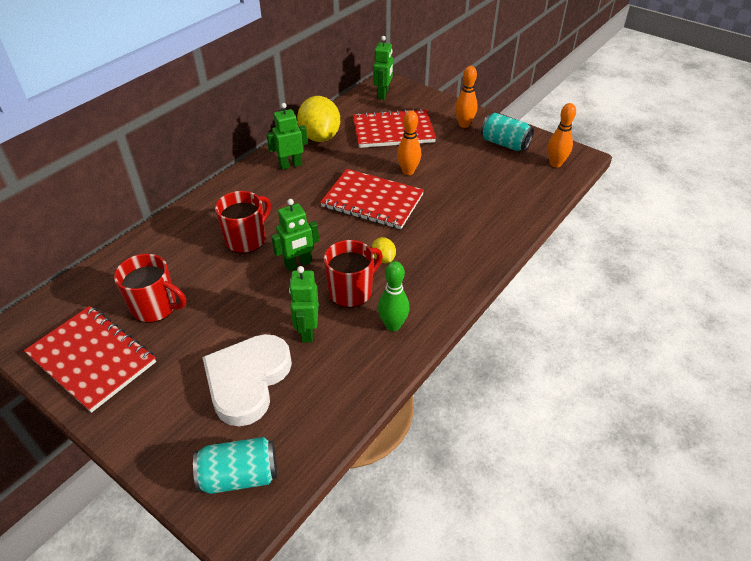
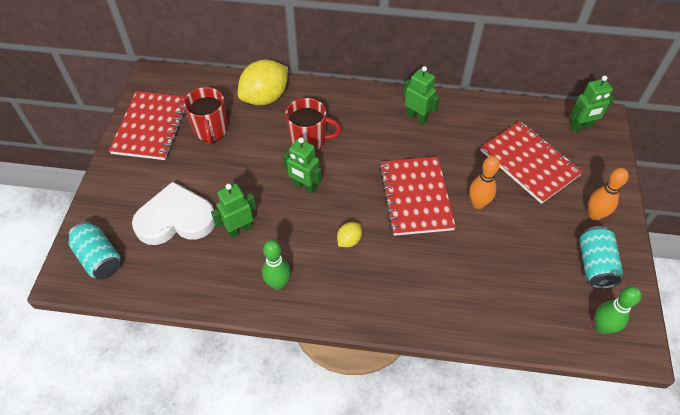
camera: 60 degrees right, 10 degrees up
(320, 137) = (471, 116): yellow lemon -> yellow lemon (265, 97)
(351, 291) = (298, 237): red mug -> none
(555, 164) = (602, 327): orange bowling pin -> green bowling pin

